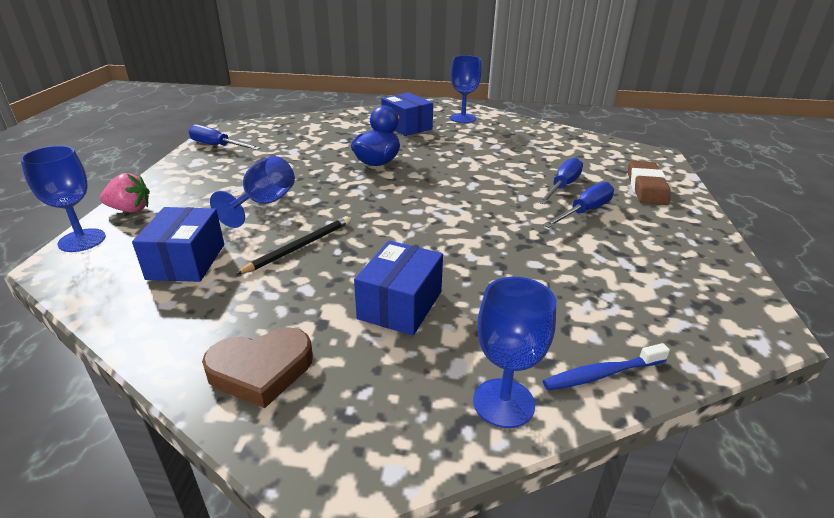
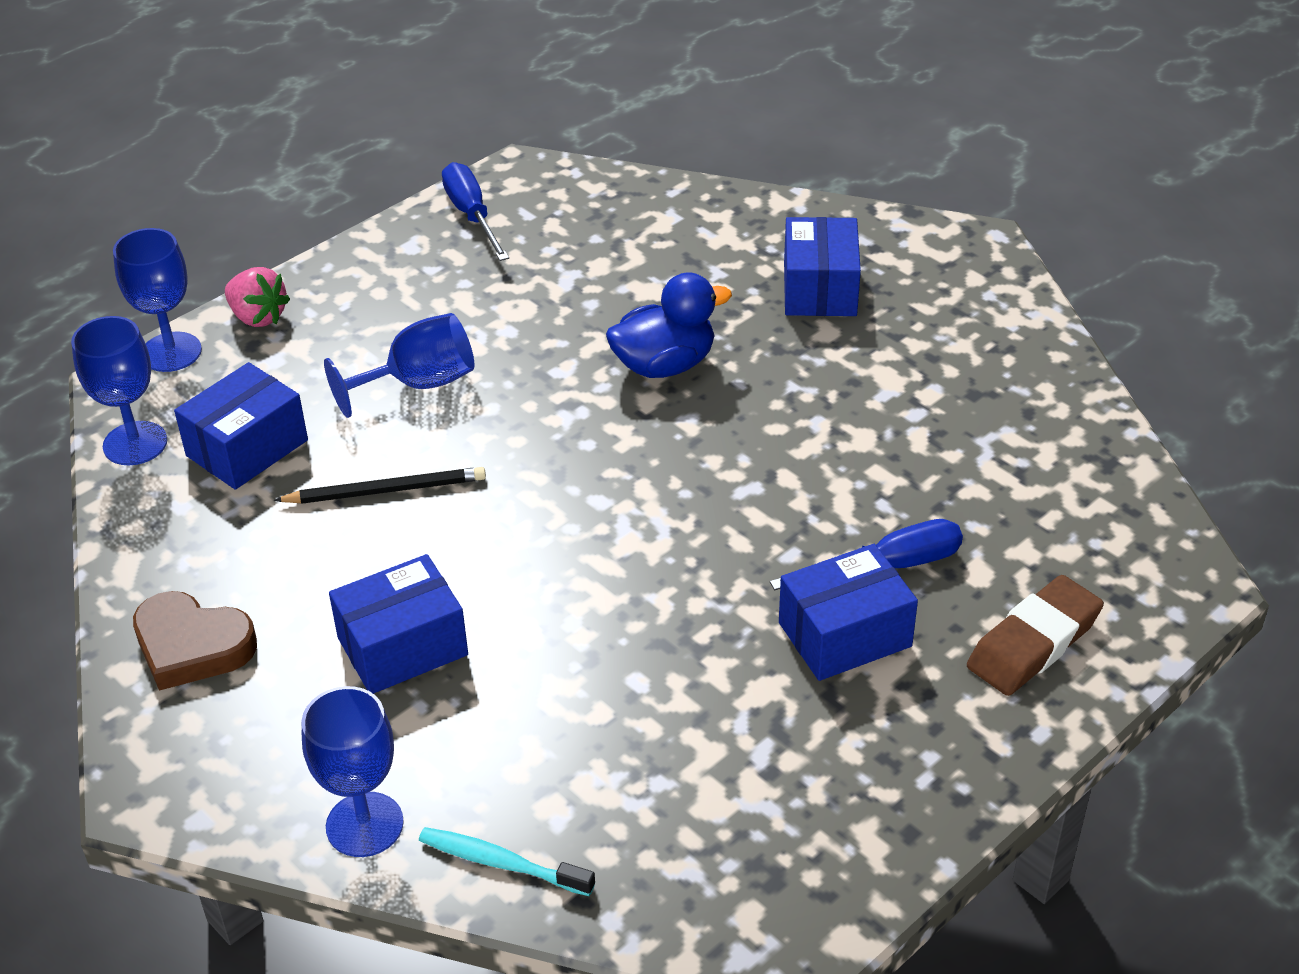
camera: 40 degrees right, 10 degrees up
(463, 118) = (955, 308): blue goblet -> blue goblet (135, 443)
(584, 212) = (845, 635): blue screwdriver -> blue box
(601, 374) = (501, 863): blue toothbrush -> turquoise toothbrush

